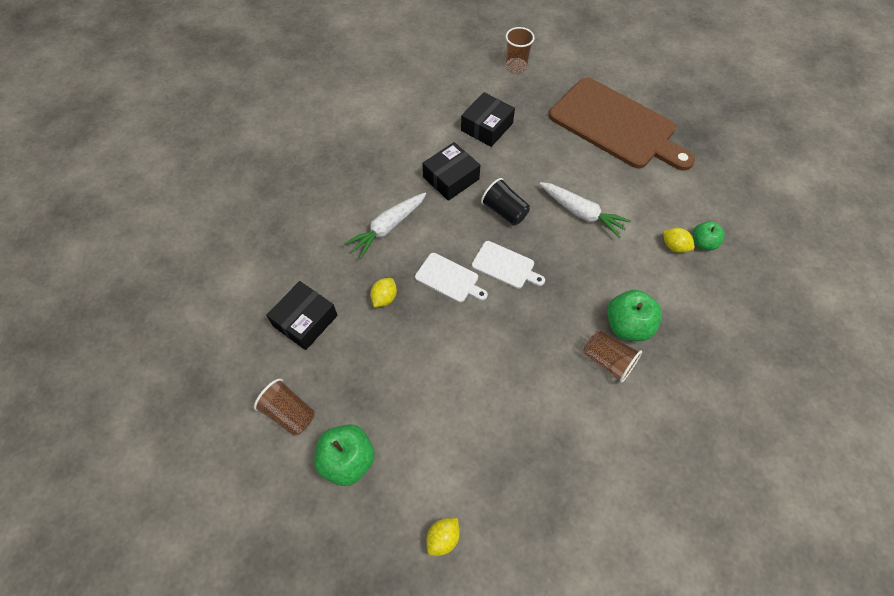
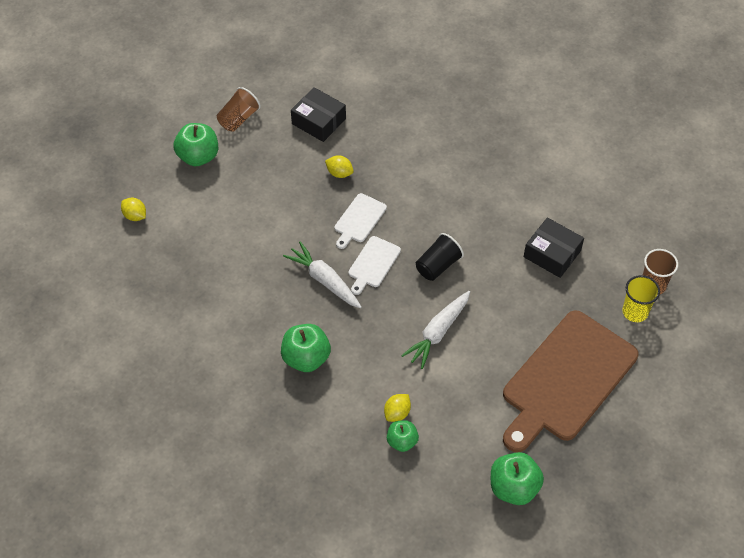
camera: 90 degrees right, 5 degrees down
(388, 228) = (415, 173): white carrot -> white carrot (324, 280)
(451, 178) = (478, 221): black box -> none
(543, 79) = (635, 312): none -> yellow cup
(607, 361) = (271, 338): brown cup -> none
(726, 165) = (513, 488): none -> green apple

